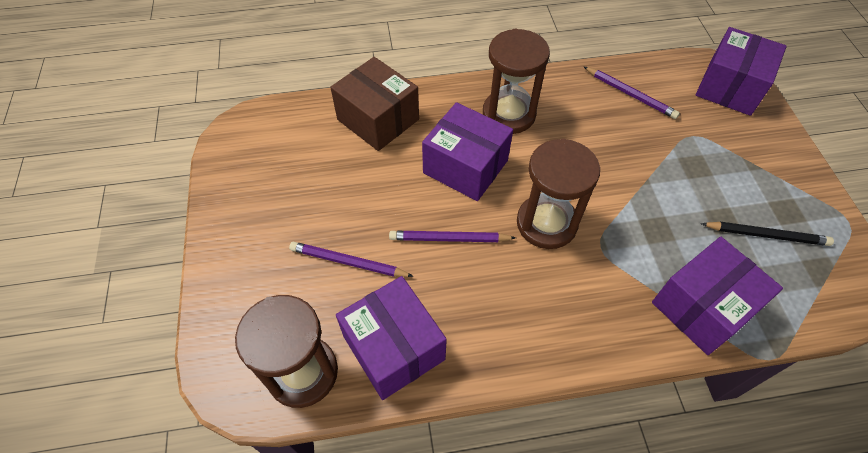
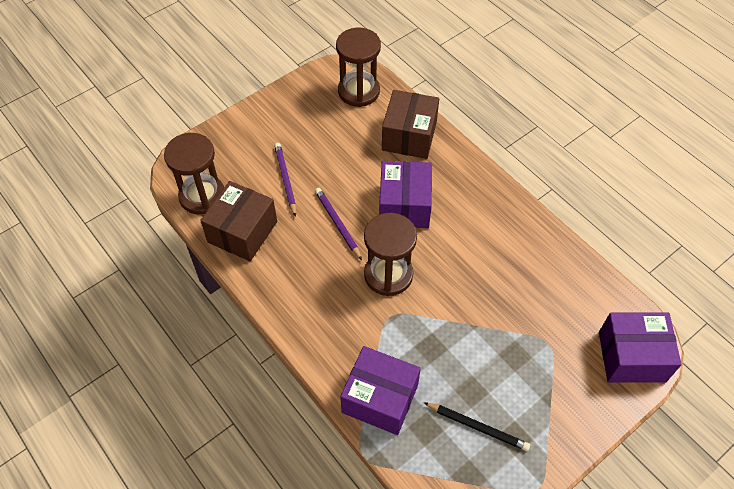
camera: 60 degrees right, 0 degrees up
(394, 348) = (242, 232): purple box -> brown box
(508, 114) = (474, 210): brown hourglass -> brown hourglass (358, 91)
(630, 94) = (561, 283): purple pencil -> none
(766, 235) = (477, 427): black pencil -> black pencil turned 45 degrees counterclockwise

